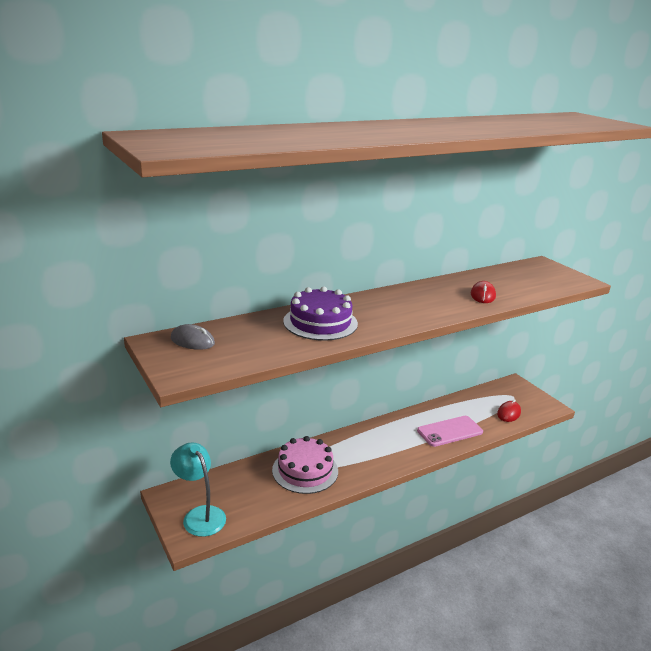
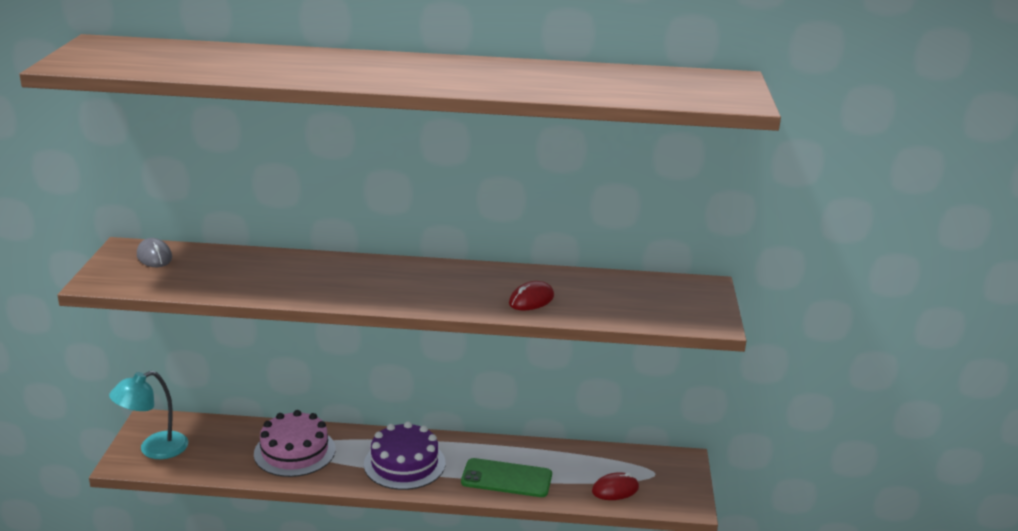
camera: 35 degrees right, 0 degrees up
(200, 515) = (154, 449): turquoise lamp -> turquoise lamp turned 120 degrees counterclockwise
(320, 322) = (294, 274): purple cake -> purple cake (404, 463)
(449, 431) = (506, 478): pink phone -> green phone

